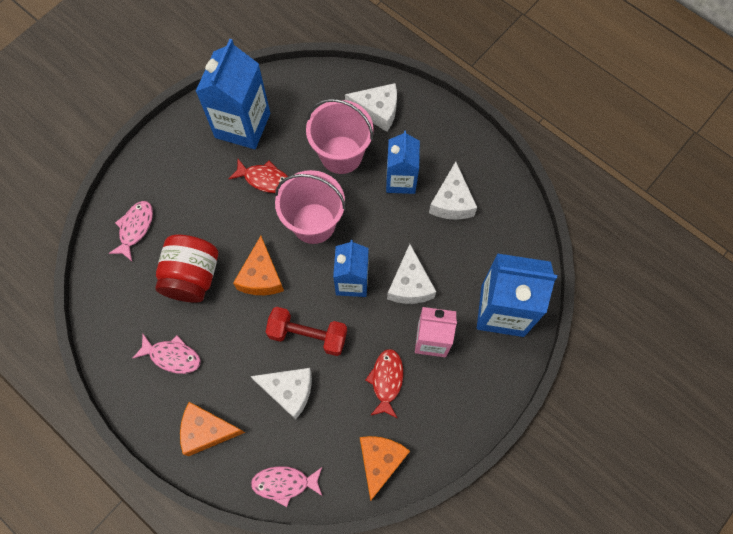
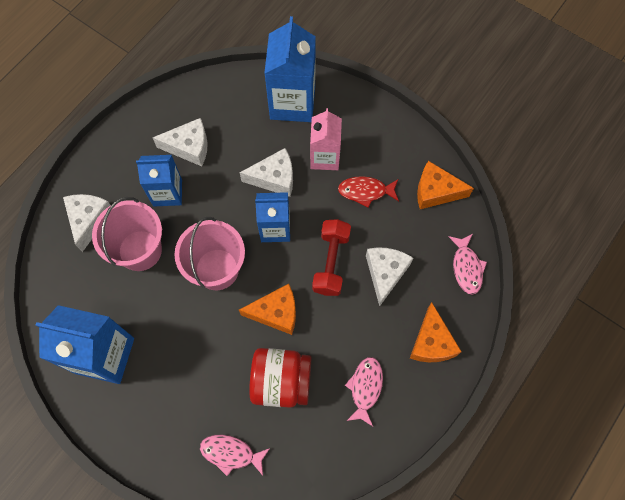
camera: 95 degrees left, 0 degrees up
(264, 179) = (169, 323): red fish -> none

